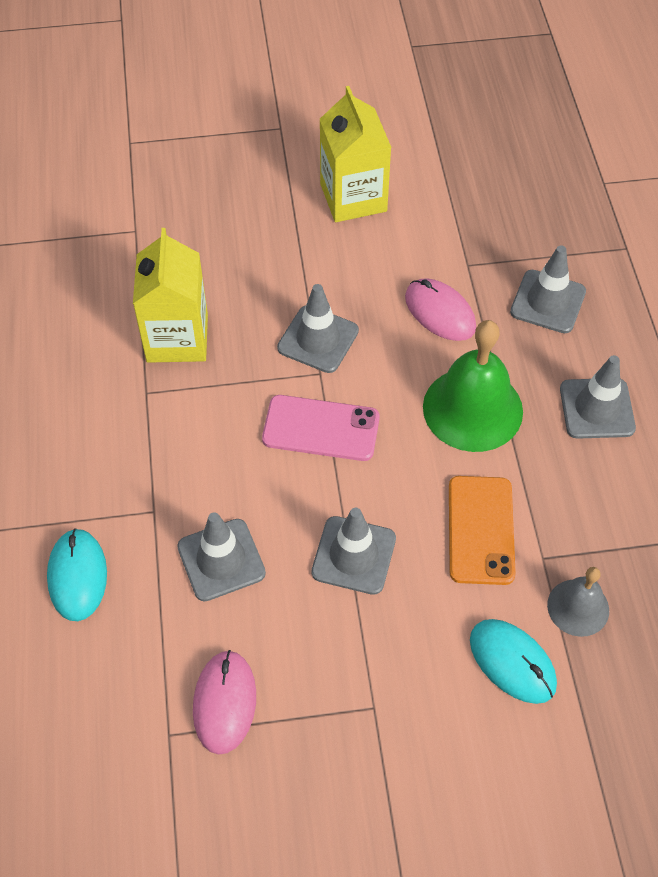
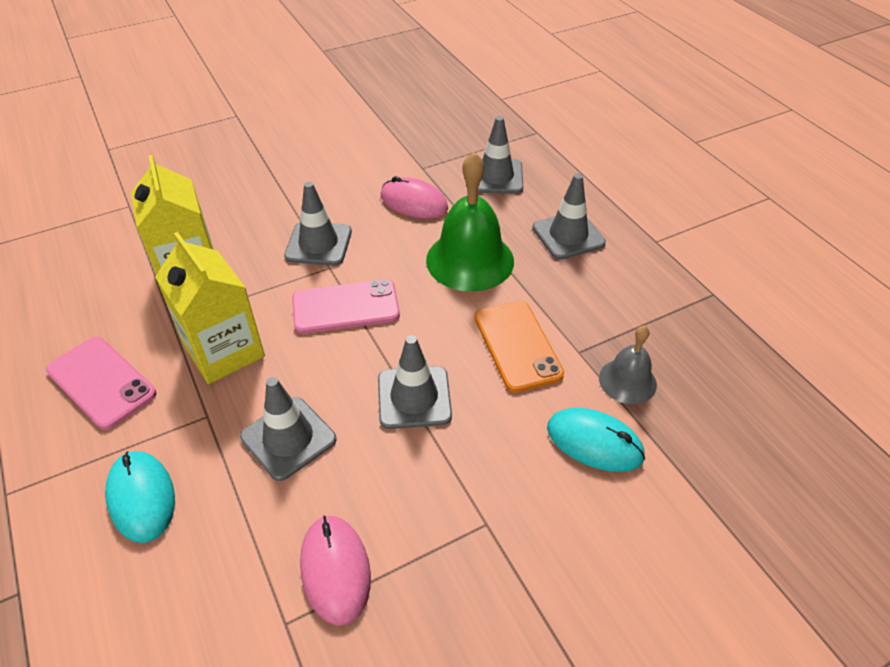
camera: 20 degrees left, 10 degrees down
(67, 443) = (101, 382): none -> pink phone
(353, 198) = (312, 145): yellow carton -> yellow carton (224, 351)

